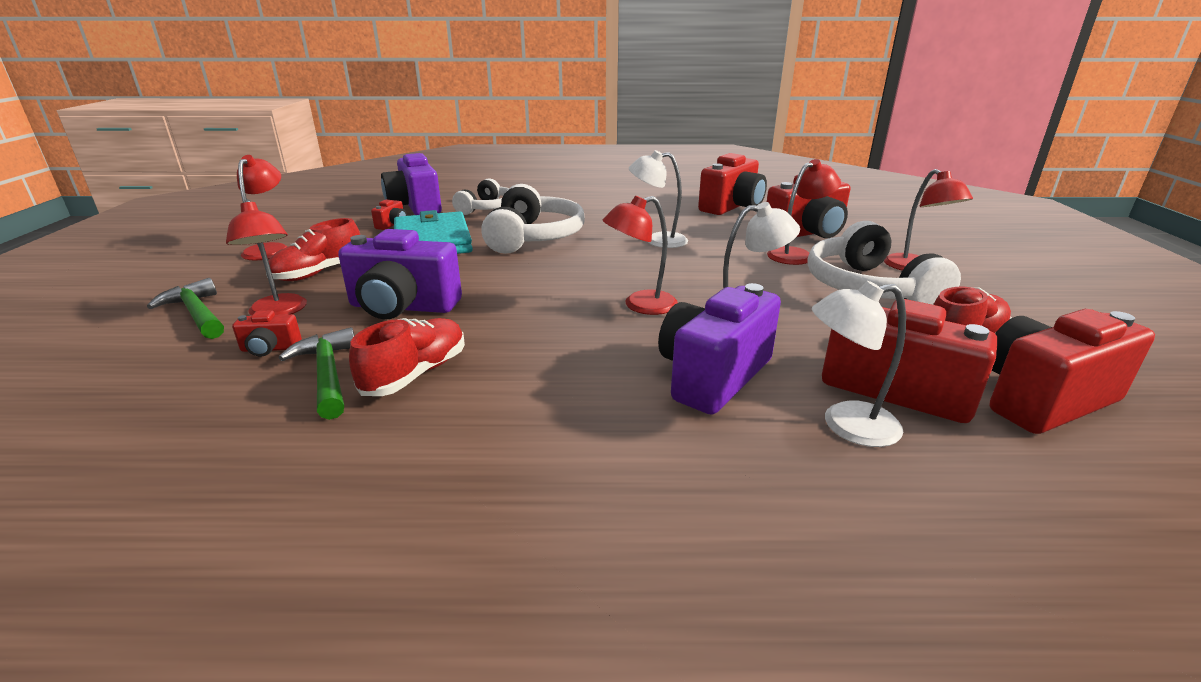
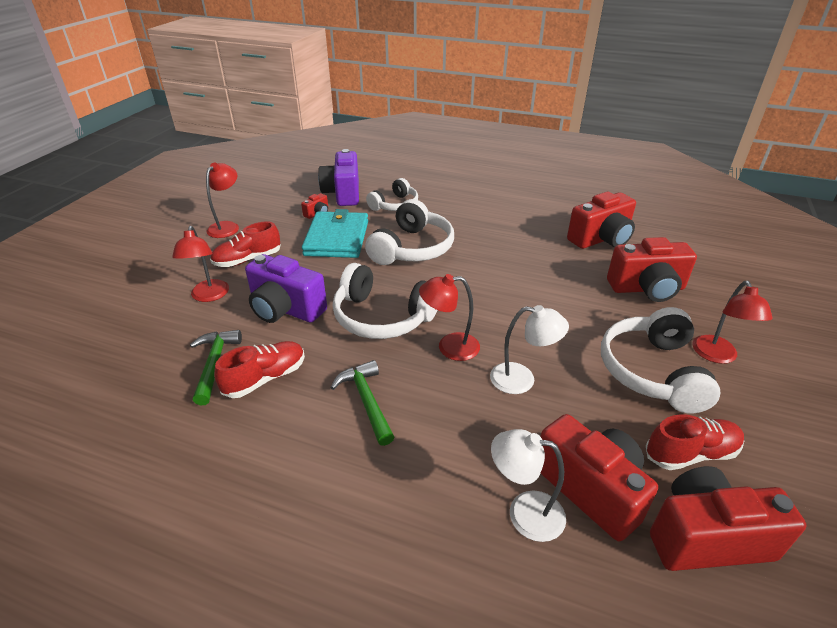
camera: 20 degrees right, 10 degrees up
(197, 314) = (162, 286): green hammer -> green hammer (366, 401)
(270, 349) = (191, 331): red camera -> none
(539, 294) = (382, 317): none -> white headphones
(657, 240) = (508, 272): white lamp -> none
(713, 376) = (458, 436): purple camera -> none
(796, 255) = (617, 315): red lamp -> none

